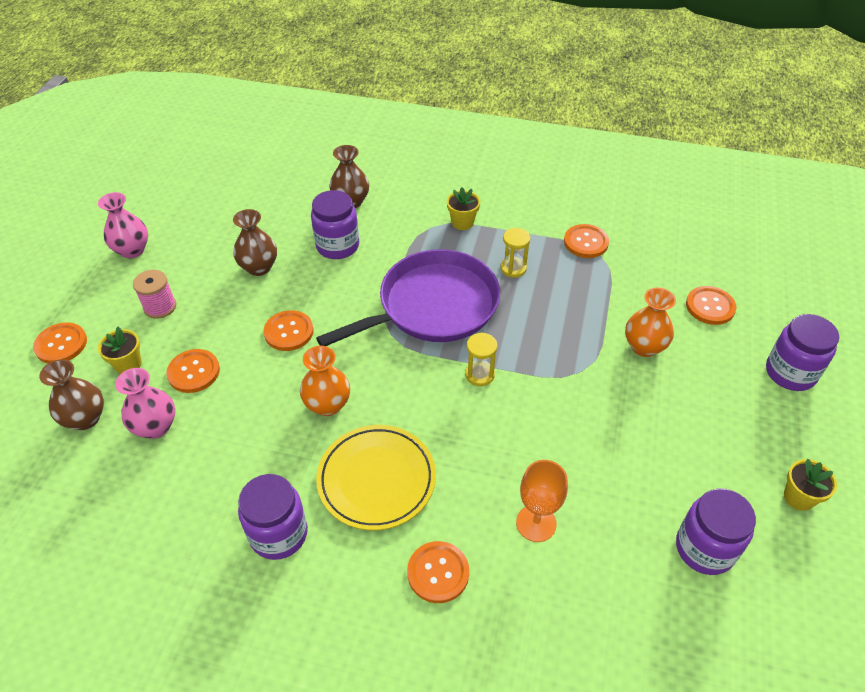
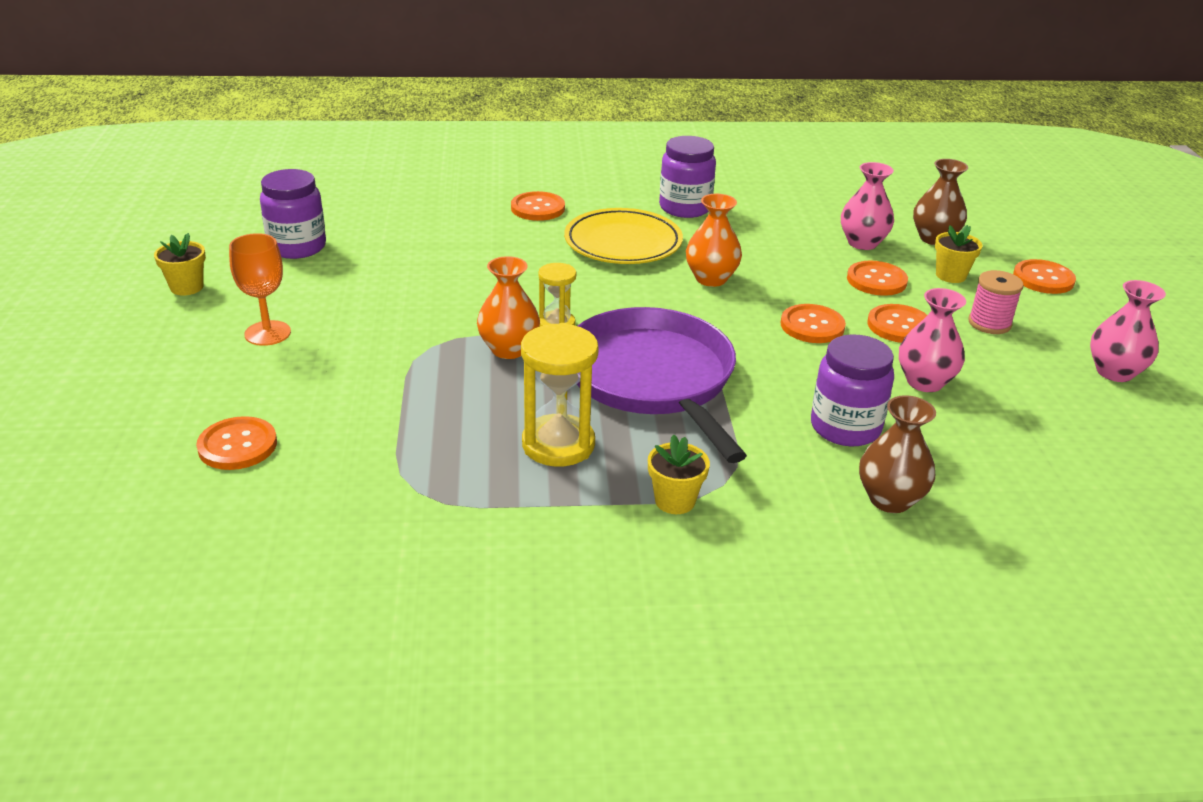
camera: 160 degrees right, 15 degrees down
(259, 267) = (924, 382): brown vase -> pink vase
(433, 306) = (653, 379): purple pan -> purple pan turned 120 degrees clockwise
(513, 268) = (558, 444): yellow hourglass -> yellow hourglass, size x1.70
(536, 523) = (460, 240): orange goblet -> orange goblet (267, 333)
(586, 242) = (446, 507): orange button -> orange button (899, 326)
(644, 347) = (347, 382): orange vase -> orange vase (509, 349)
(790, 373) = (143, 386): purple jar -> none

